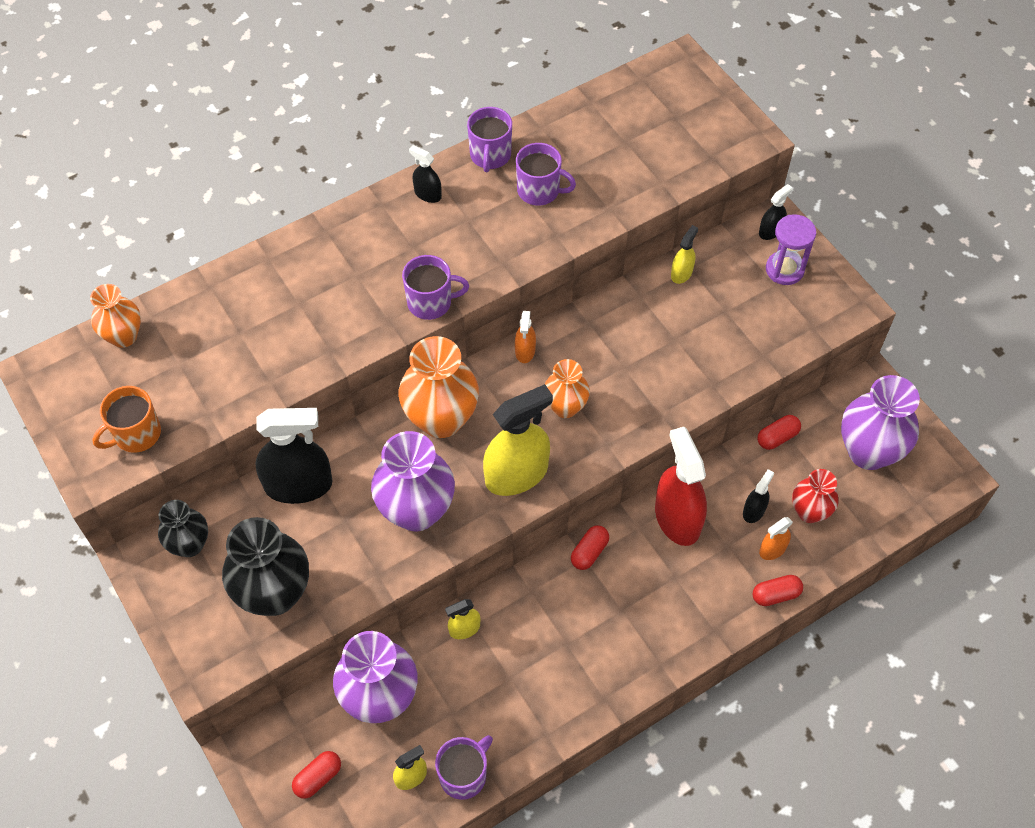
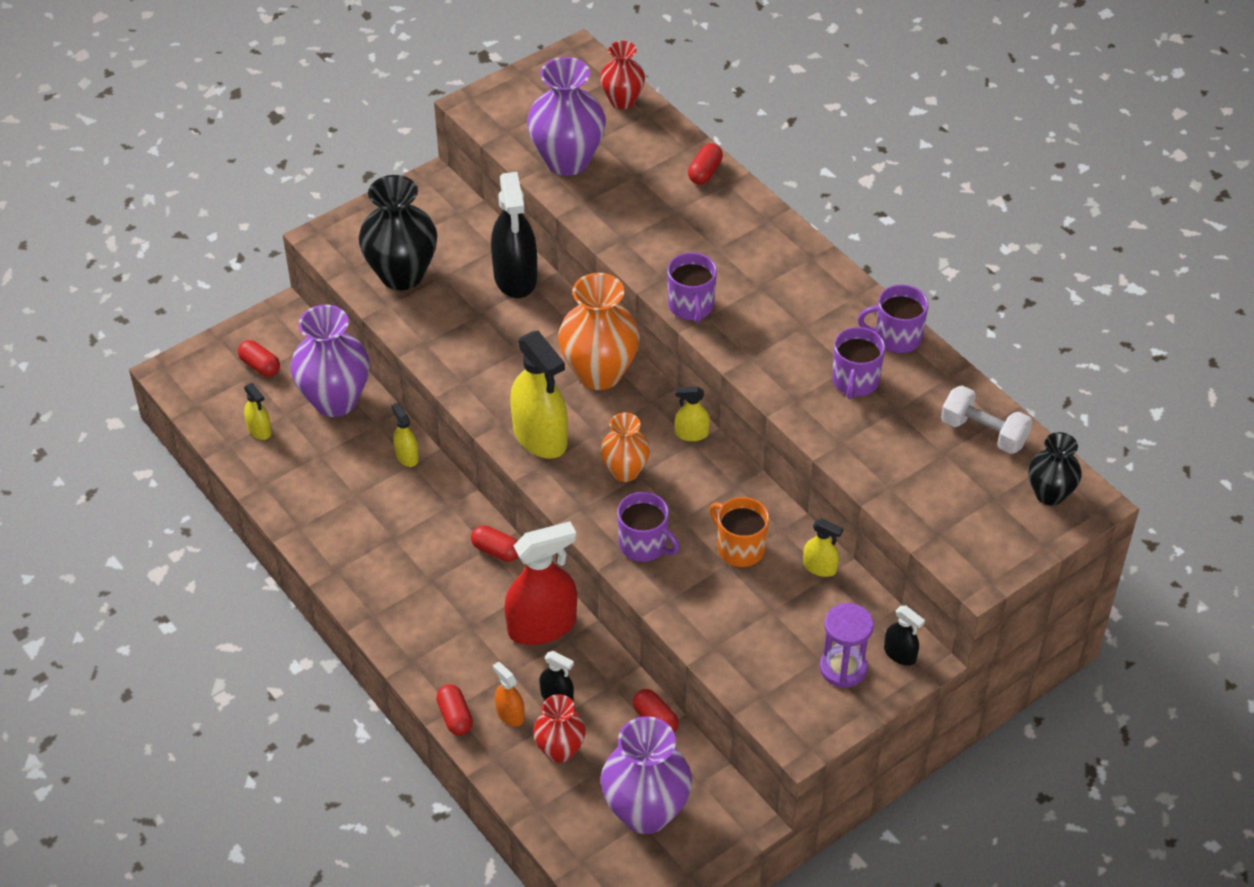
camera: 85 degrees right, 10 degrees down
(124, 336) = (622, 101): orange vase -> red vase
(136, 434) = (518, 125): orange mug -> orange mug (739, 548)
(190, 545) = (448, 213): black vase -> black vase (1049, 494)
(249, 275) = (705, 172): none -> red capsule
(416, 511) = (493, 364): purple vase -> purple vase (567, 161)
(427, 194) = (832, 291): black spray bottle -> none
(464, 775) = (260, 468): purple mug -> purple mug (644, 545)
(525, 351) = (691, 434): orange spray bottle -> yellow spray bottle
(604, 113) = (983, 432): none -> white dumbbell

